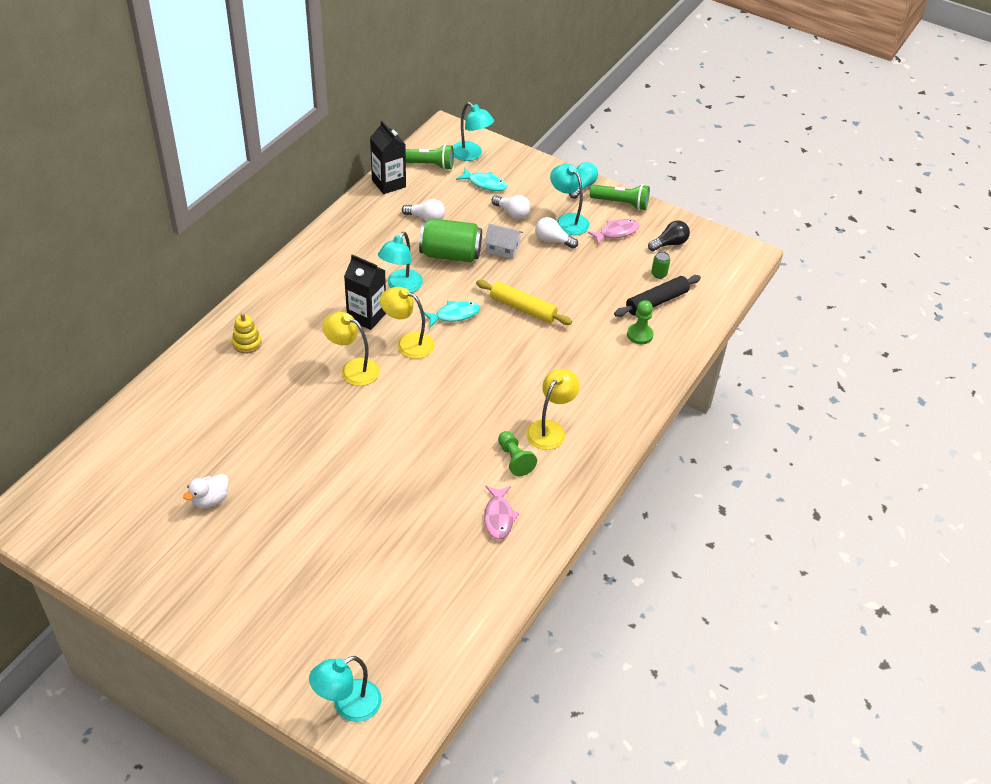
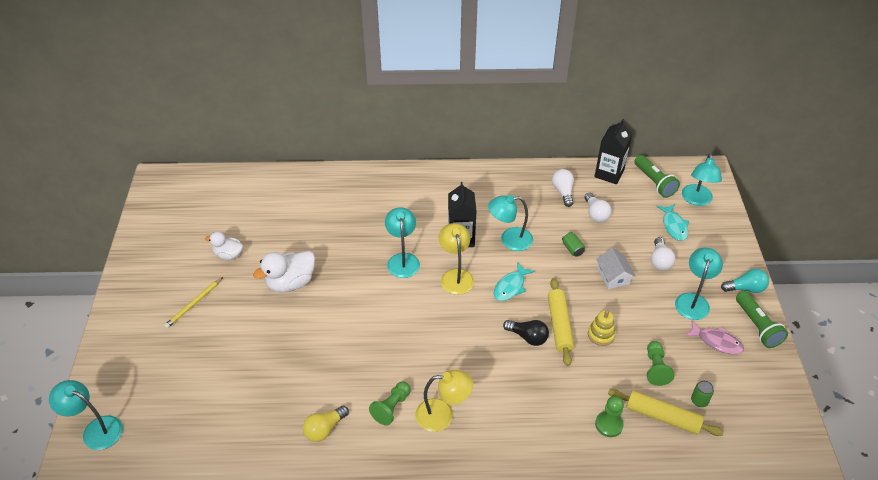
camera: 60 degrees right, 0 degrees up
(247, 343) = (378, 193): yellow stacking toy -> yellow stacking toy (601, 335)
(253, 557) = (194, 304): none -> yellow pencil
(300, 465) = (290, 283): none -> white duck
(353, 369) = (402, 260): yellow lamp -> turquoise lamp
(450, 254) = (572, 249): green can -> green can, size x0.42
(454, 315) = (510, 287): turquoise fish -> turquoise fish turned 90 degrees clockwise
(499, 517) = (324, 429): pink fish -> yellow light bulb
(553, 240) = (657, 303): white light bulb -> white light bulb (563, 192)
(611, 279) = (655, 368): none -> green pawn
(656, 301) = (662, 417): black rolling pin -> yellow rolling pin
(669, 244) = (747, 389): black light bulb -> black light bulb (527, 337)

